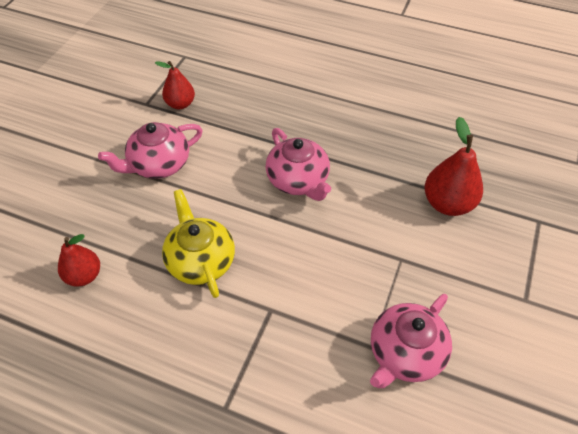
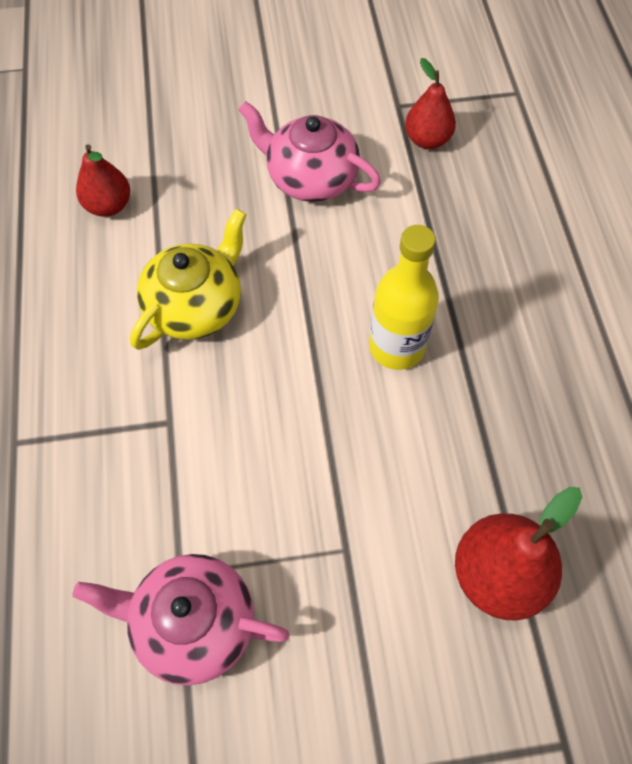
camera: 60 degrees right, 10 degrees up
(298, 180) = (396, 347): pink teapot -> yellow bottle

